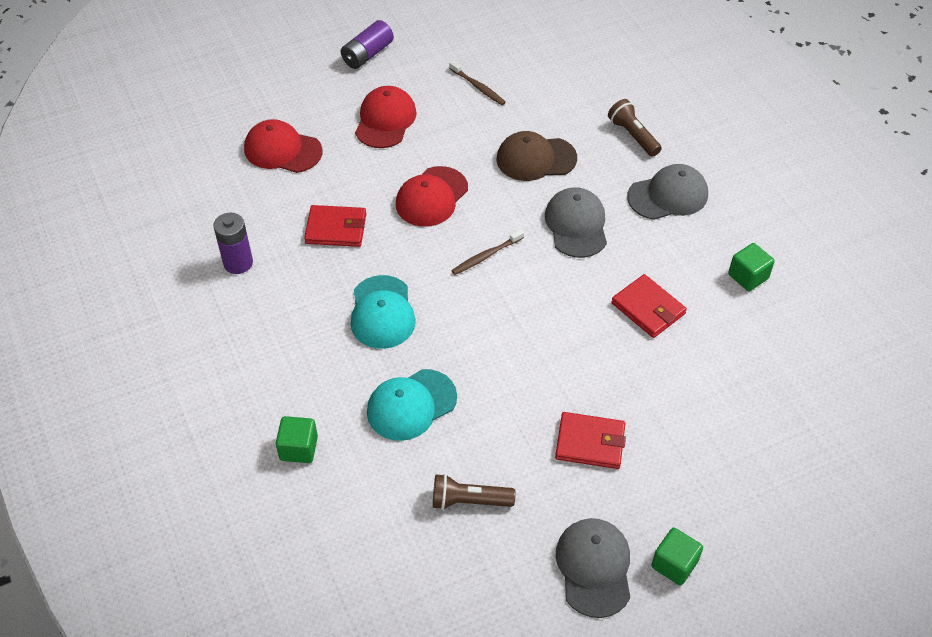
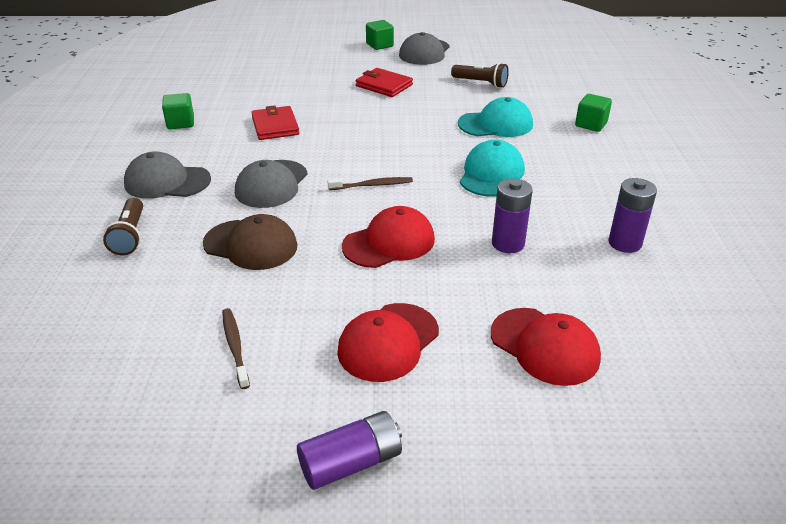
camera: 155 degrees left, 15 degrees down
(336, 229) = (508, 243): red wallet -> purple battery

